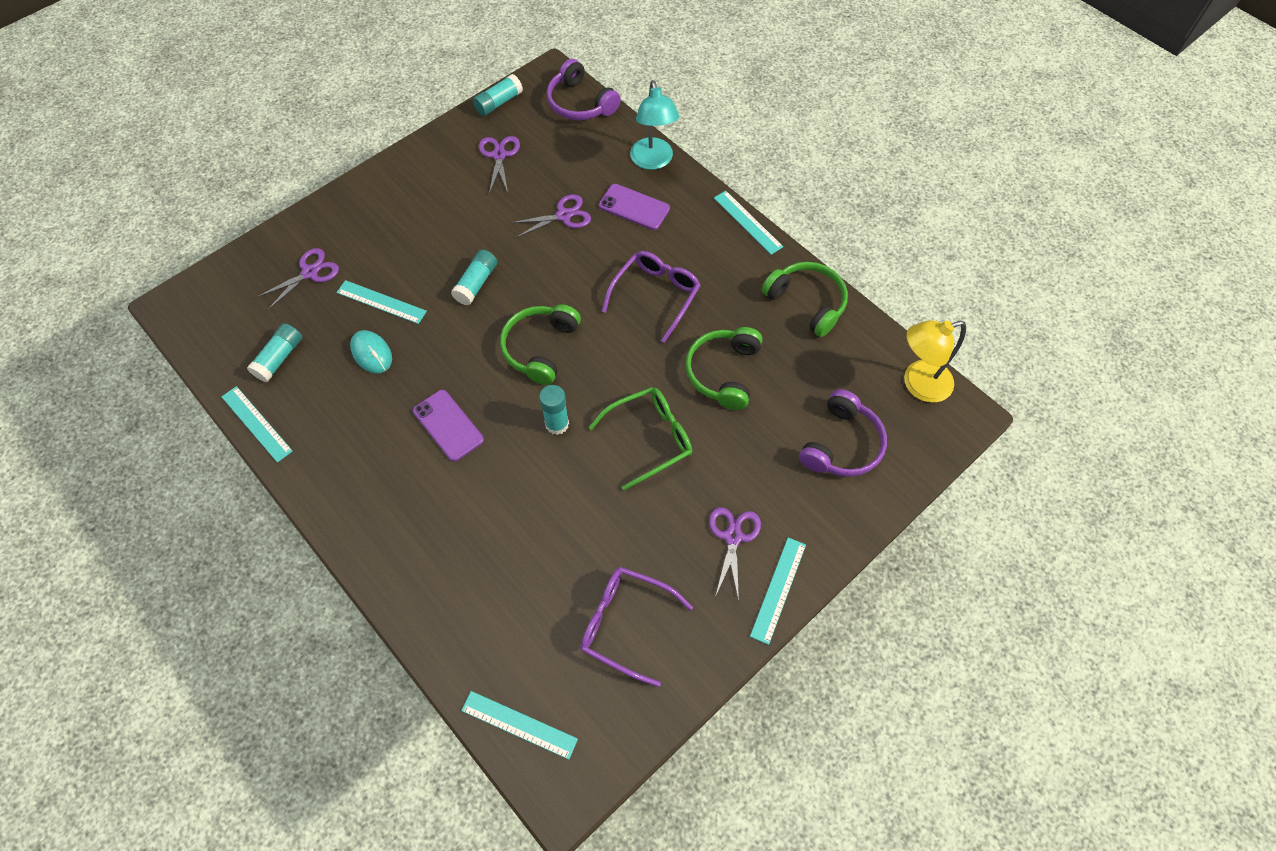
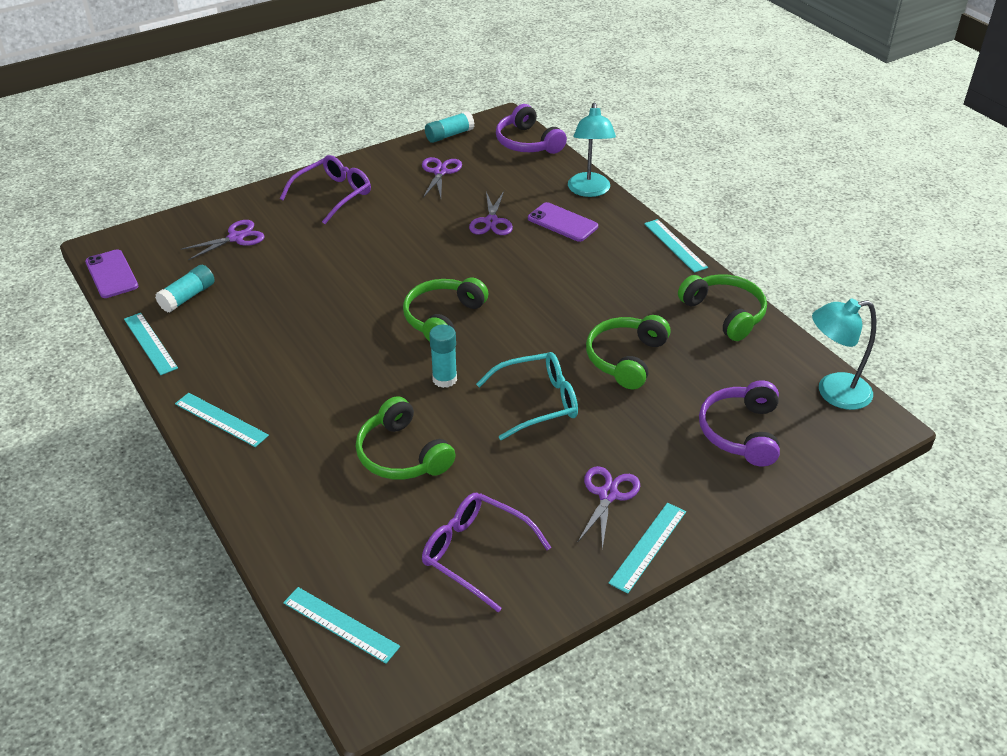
camera: 10 degrees right, 20 degrees down
(371, 353) = (276, 303): turquoise mouse -> none
(381, 302) = (297, 266): turquoise ruler -> turquoise ruler (221, 419)
(448, 425) = (335, 367): purple phone -> purple phone (112, 274)
(476, 283) = (393, 262): turquoise glue stick -> none
(535, 521) = (402, 454): none -> green headphones
(564, 215) = (491, 222): purple scissors -> purple scissors turned 105 degrees clockwise
(650, 438) = (538, 402): green glasses -> turquoise glasses
(656, 295) = (569, 291): purple glasses -> purple glasses (333, 195)
(841, 444) = (741, 432): purple headphones -> purple headphones turned 150 degrees clockwise
(918, 384) = (833, 393): yellow lamp -> turquoise lamp

